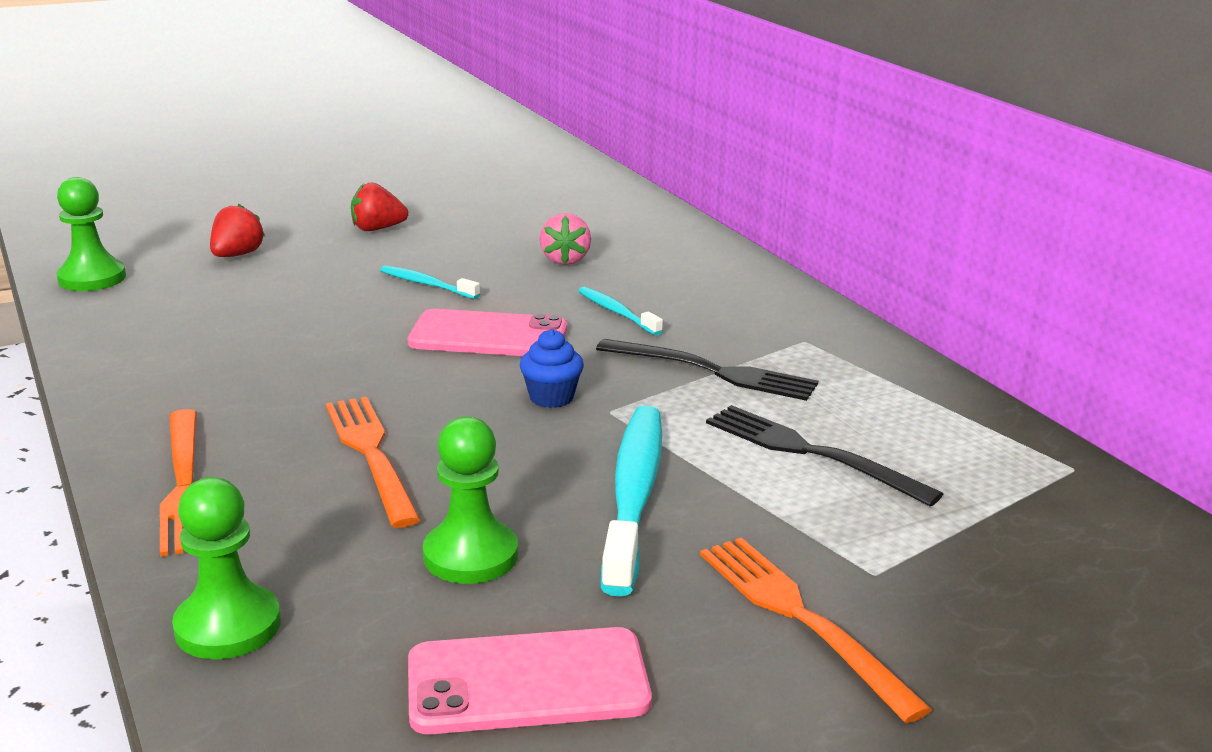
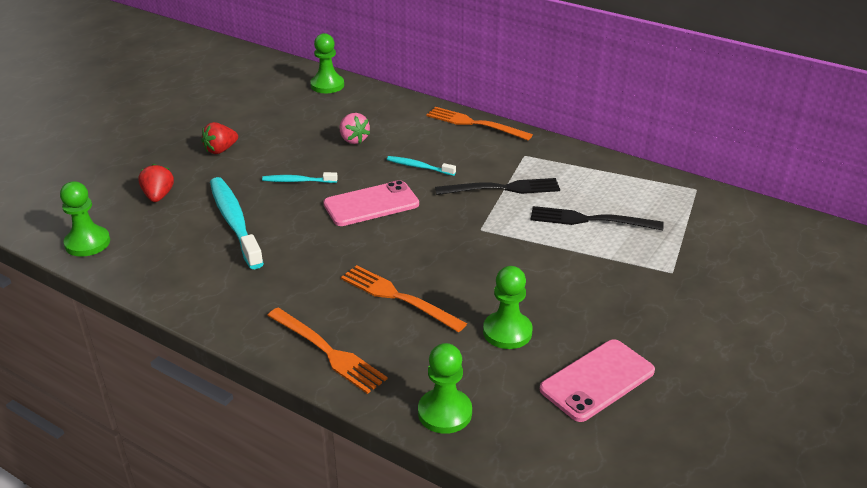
camera: 30 degrees left, 10 degrees up
(551, 397) = (445, 231): blue cupcake -> none
(611, 196) = (327, 85): none -> green pawn
(634, 494) = (541, 271): turquoise toothbrush -> turquoise toothbrush (234, 222)
(798, 617) = (664, 305): orange fork -> orange fork (473, 123)

